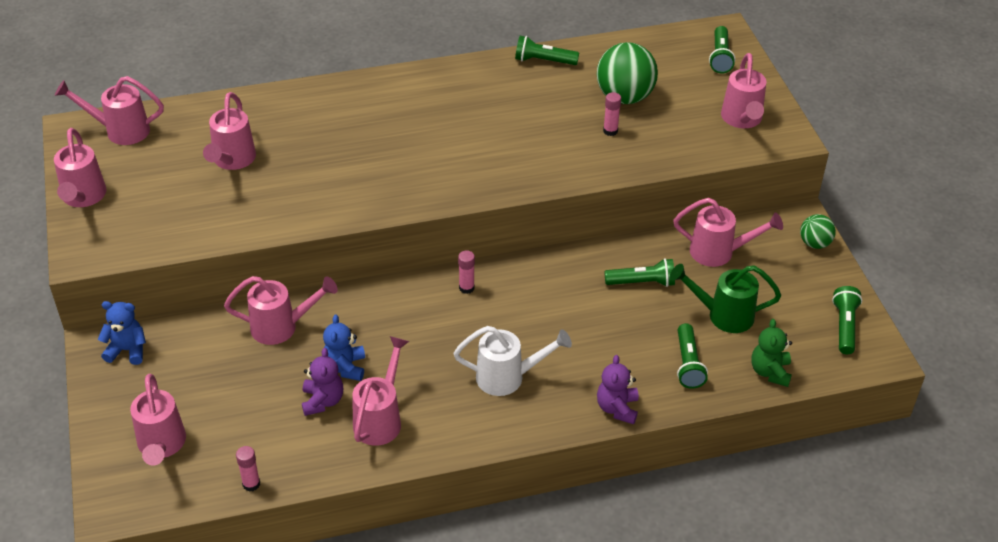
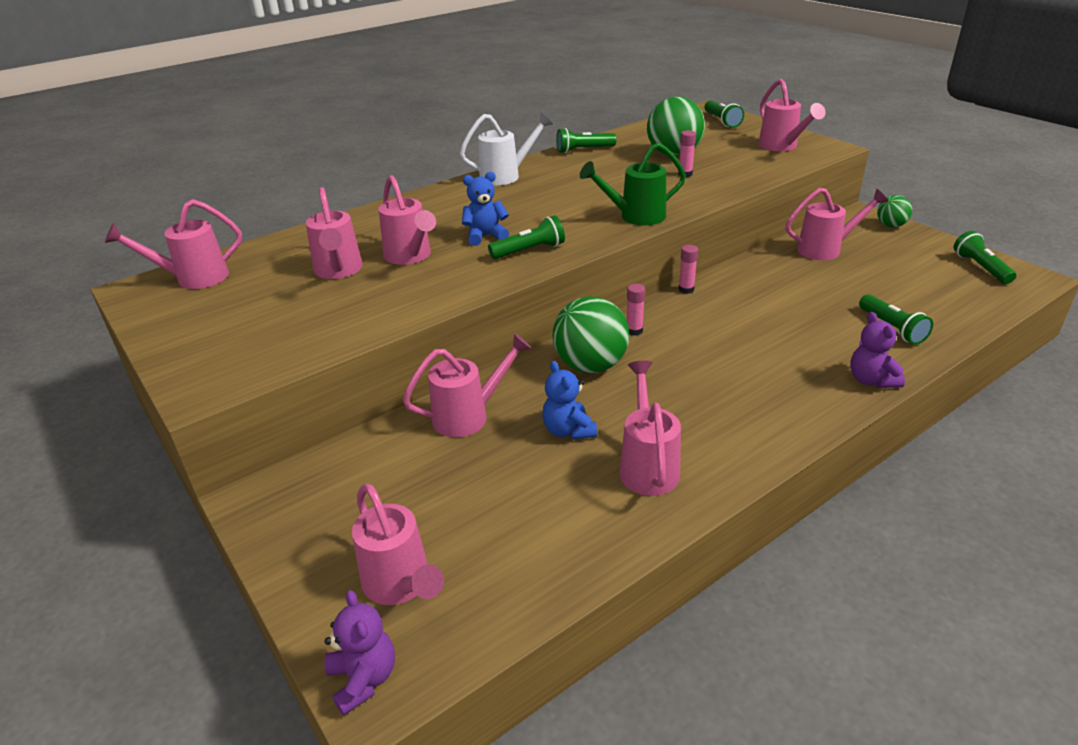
camera: 20 degrees left, 10 degrees down
(83, 198) = (175, 340): pink watering can -> pink watering can (410, 257)
(127, 350) = (294, 493): blue teddy bear -> blue teddy bear (485, 236)
(251, 484) = (549, 588): pink glue stick -> pink glue stick (686, 289)
(322, 401) = (568, 470): purple teddy bear -> purple teddy bear (363, 679)
(405, 312) = (590, 366): none -> green ball
(508, 377) = (743, 387): white watering can -> white watering can (506, 176)
(642, 282) = (786, 284): green flashlight -> green flashlight (529, 250)
(723, 315) = (878, 287): green watering can -> green watering can (635, 217)
(770, 372) = (965, 313): green teddy bear -> none

